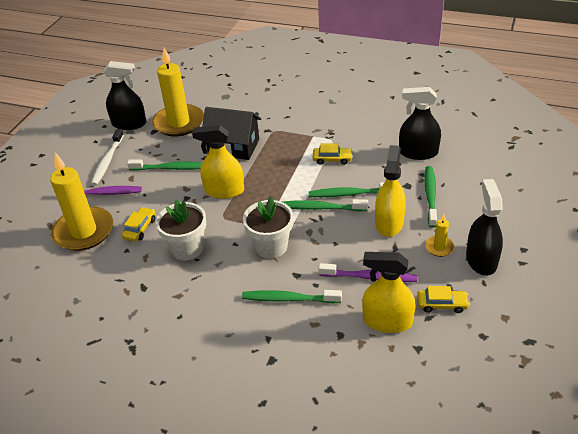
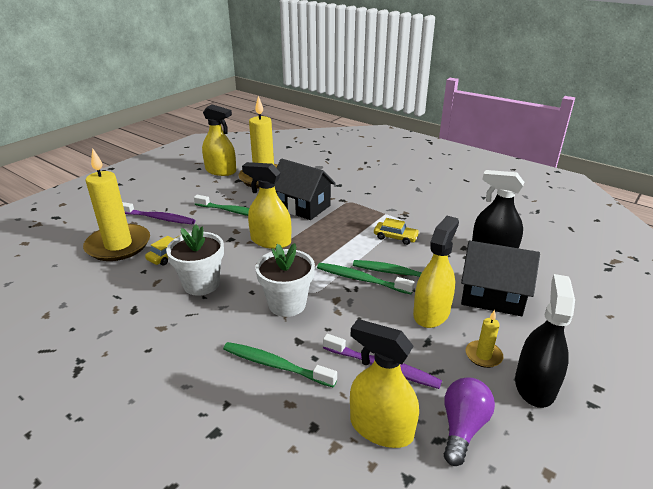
camera: 15 degrees right, 10 degrees down
(107, 161) = (182, 194): white toothbrush -> none
(129, 124) = (221, 171): black spray bottle -> yellow spray bottle
(430, 195) = (492, 296): green toothbrush -> black house
(442, 304) = (462, 428): yellow car -> purple light bulb

